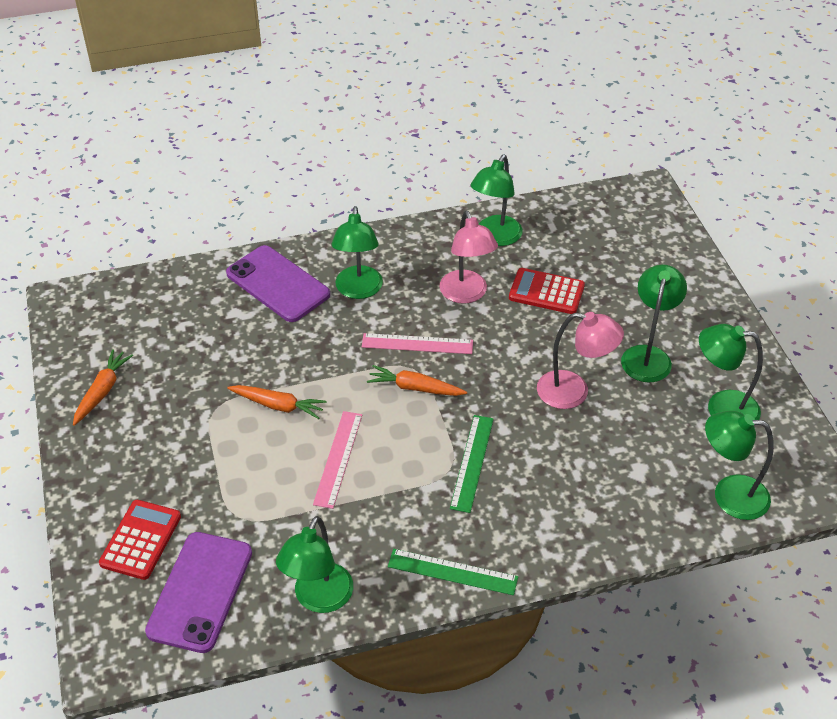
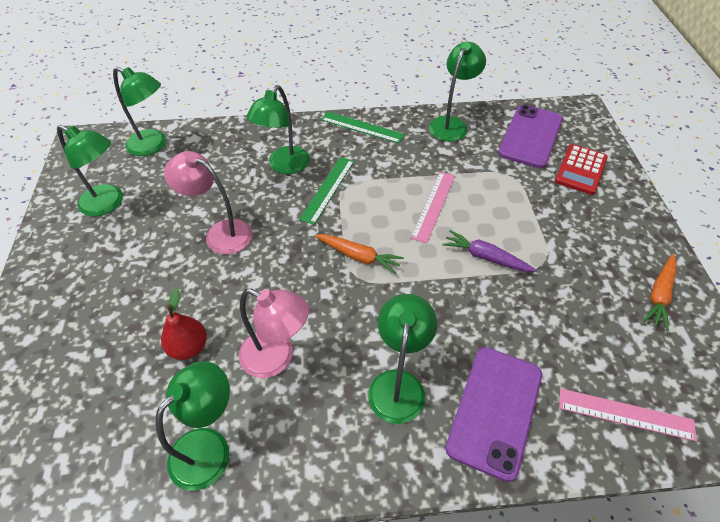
camera: 170 degrees left, 5 degrees up
(278, 284) = (494, 410): purple phone -> purple phone turned 60 degrees clockwise
(278, 405) = (485, 257): orange carrot -> purple carrot
(417, 344) = (346, 302): pink ruler -> pink ruler (625, 414)
(466, 294) = (277, 358): pink lamp -> pink lamp turned 120 degrees clockwise
(546, 292) = (189, 347): red calculator -> red pear
(648, 355) = (134, 257): green lamp -> green lamp (284, 166)

